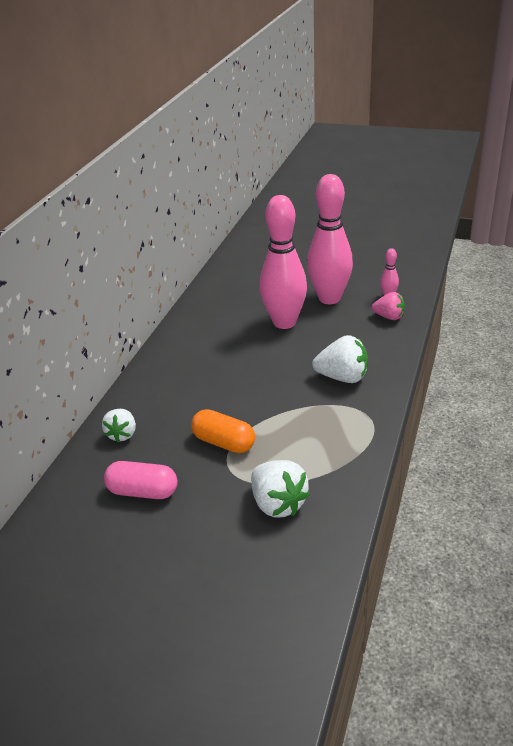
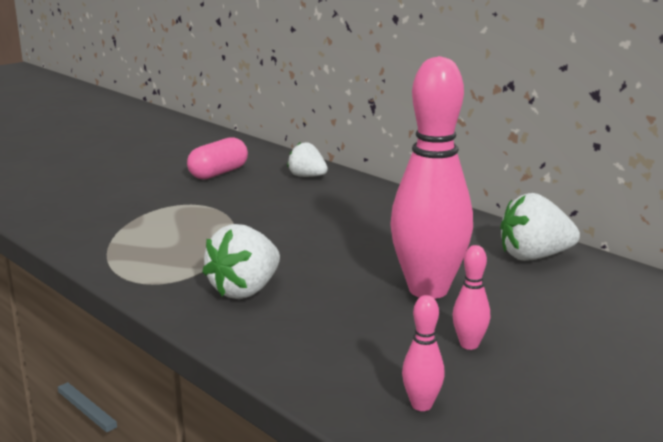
camera: 115 degrees right, 15 degrees down
(224, 442) = (230, 208): orange capsule -> none
(278, 504) = (115, 212): white strawberry -> white strawberry (534, 257)
(329, 298) = (469, 345): pink bowling pin -> pink bowling pin, size x0.41
(389, 317) = (350, 378): pink strawberry -> none

